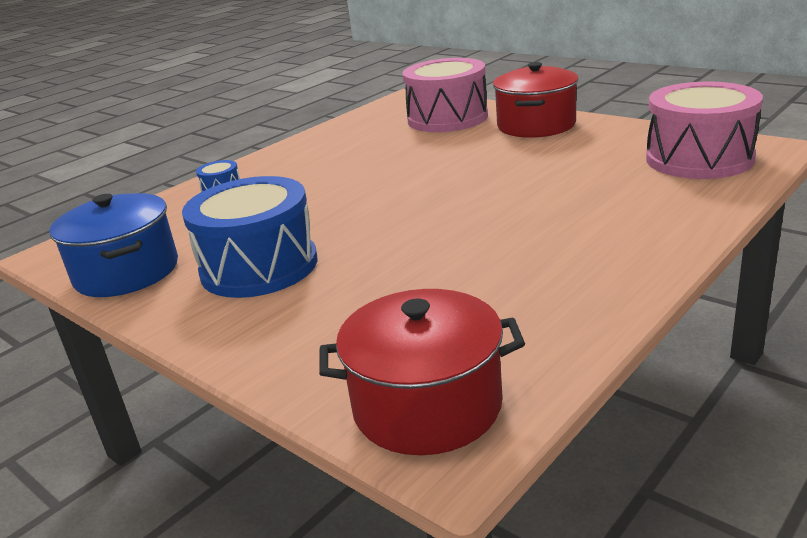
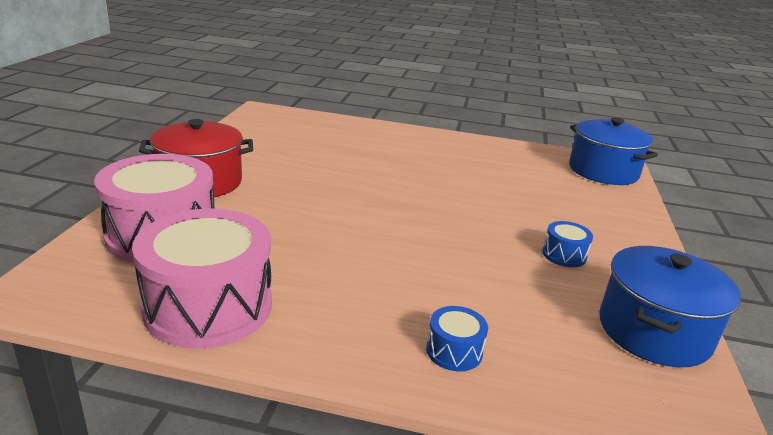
camera: 125 degrees left, 0 degrees up
(259, 267) = (564, 255): blue drum -> blue drum, size x0.43
(427, 406) = (603, 171): red pot -> blue pot
(699, 159) = (284, 126): pink drum -> pink drum (208, 306)

